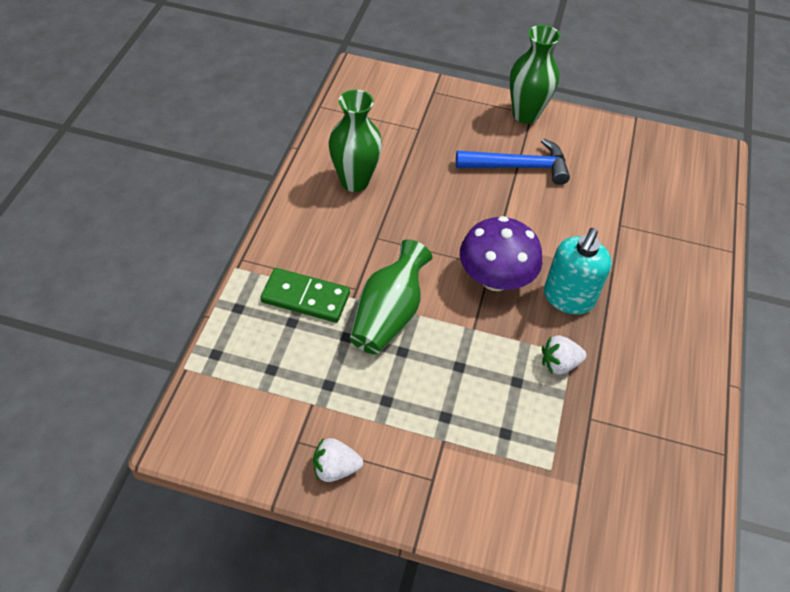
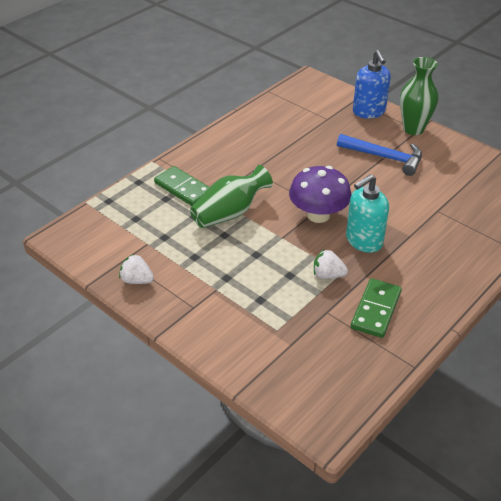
camera: 30 degrees right, 10 degrees down
(354, 181) = (261, 136): green vase -> none
(461, 104) = (369, 112): none -> blue soap dispenser
(639, 392) = (375, 310): none -> green domino

